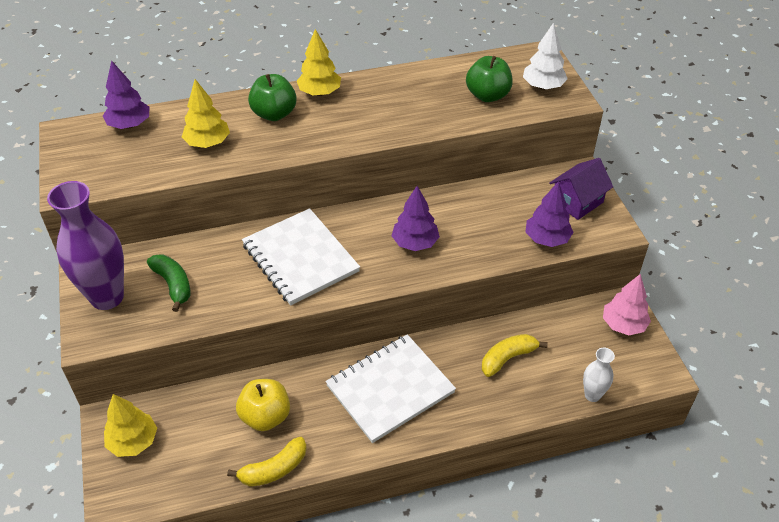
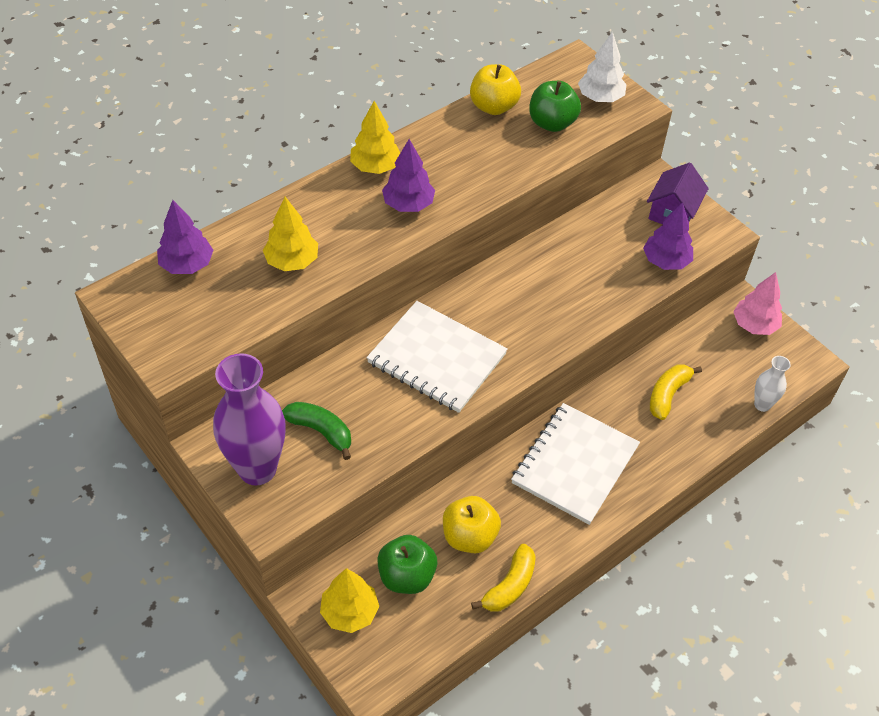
camera: 25 degrees left, 5 degrees up
(274, 114) = (342, 206): green apple -> green apple (406, 576)
(415, 243) = (542, 305): purple tree -> purple tree (408, 204)
(446, 72) = (493, 107): none -> yellow apple

